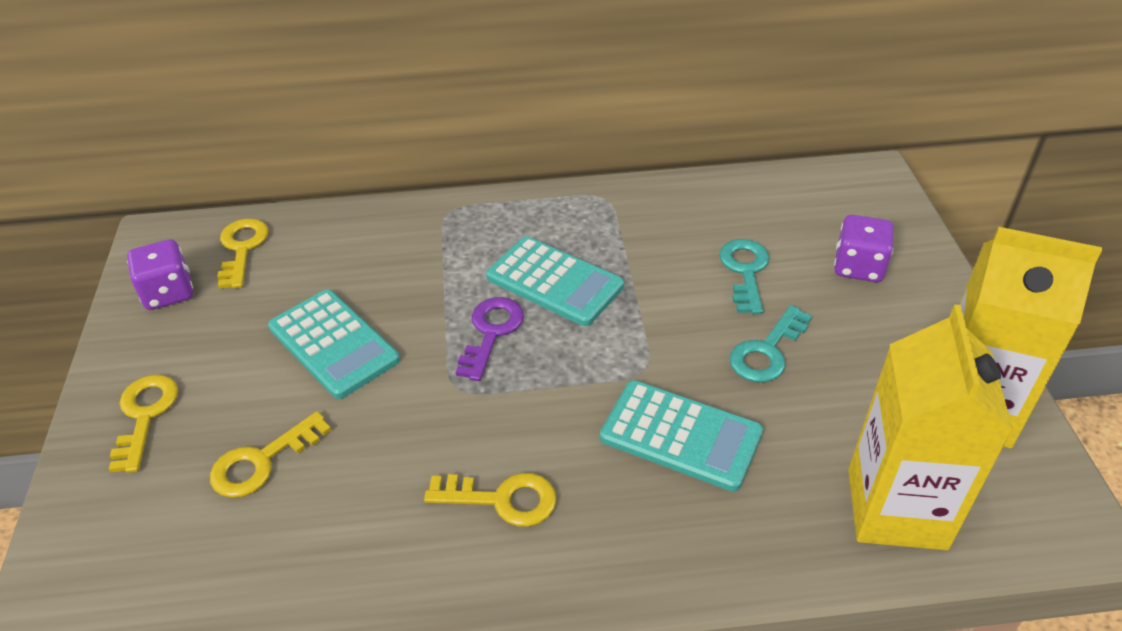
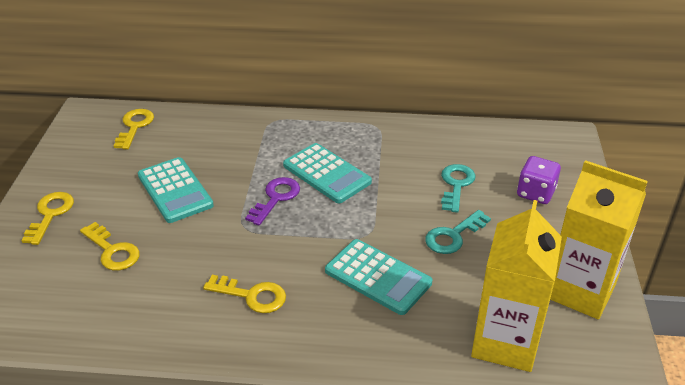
camera: 10 degrees right, 5 degrees down
(168, 293) = (83, 146): purple dice -> none
(262, 461) = (112, 251): yellow key -> yellow key turned 105 degrees counterclockwise

